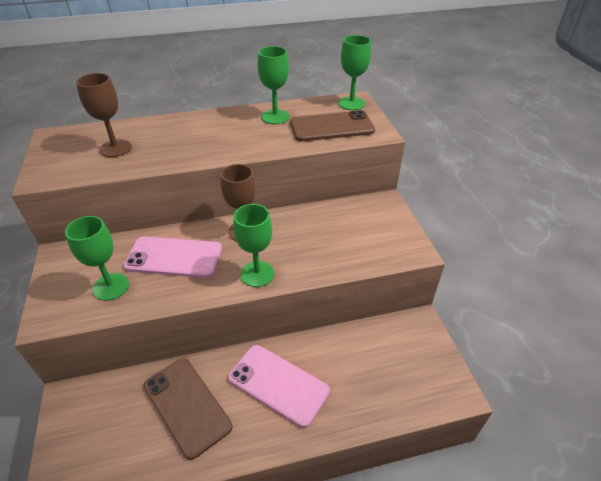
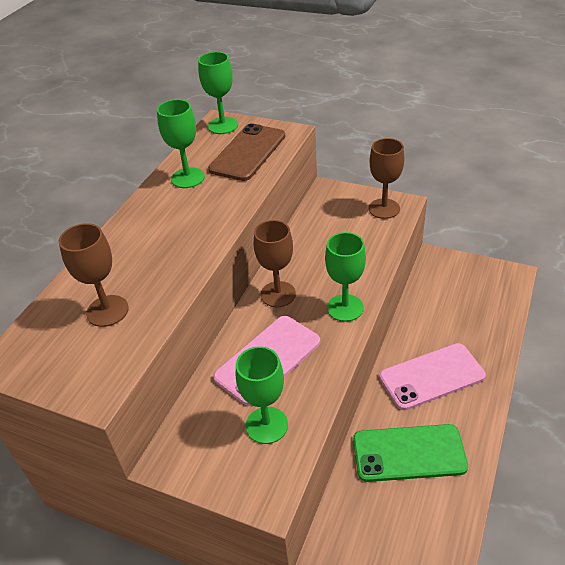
camera: 50 degrees left, 0 degrees up
(187, 406) = (409, 453): brown phone -> green phone
(397, 243) = (384, 209): none -> brown goblet

